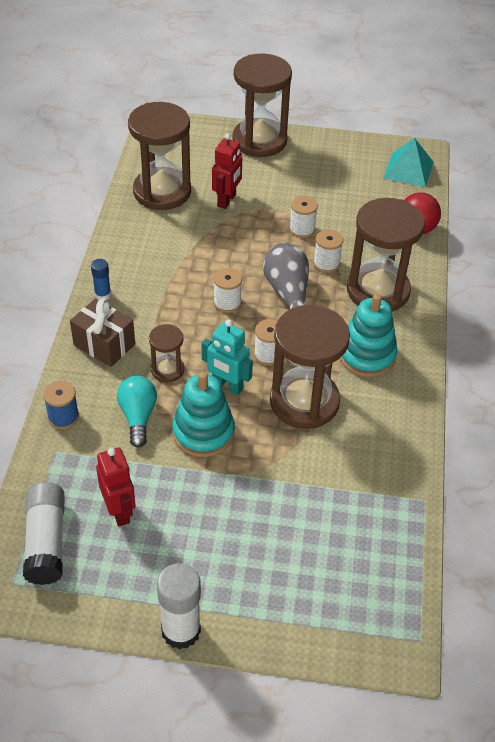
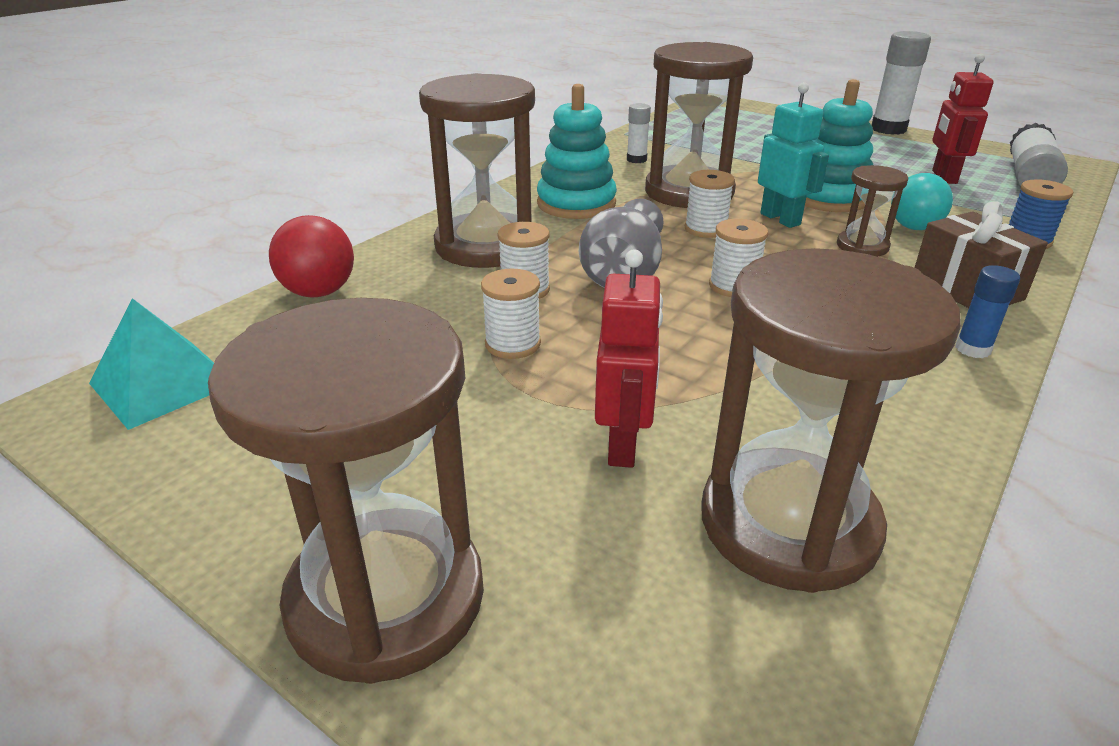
camera: 150 degrees left, 15 degrees down
(227, 200) = (623, 445): red robot -> red robot turned 135 degrees clockwise
(375, 444) = (636, 160): none -> white glue stick

